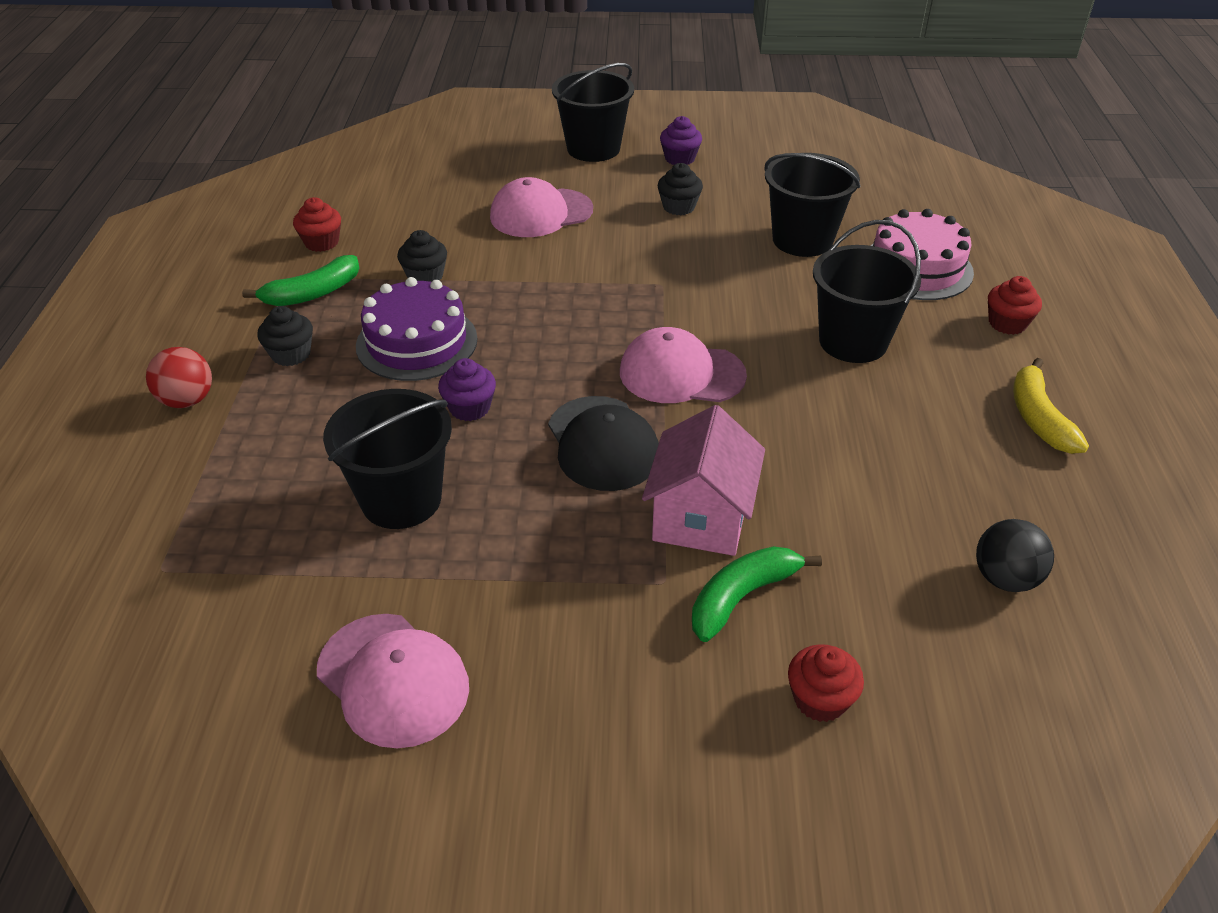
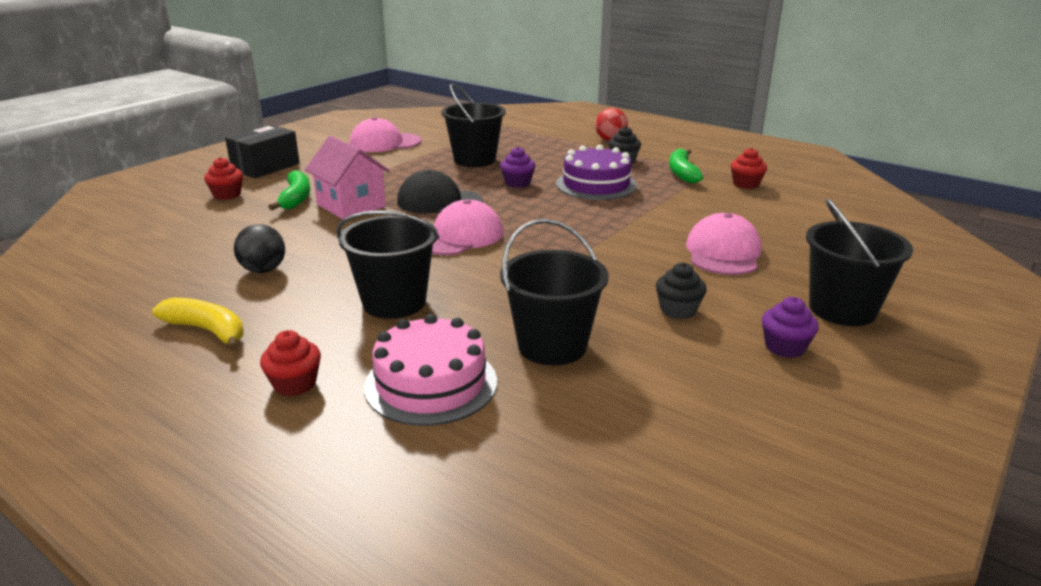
camera: 125 degrees right, 15 degrees down
(425, 276) = (669, 200): black cupcake -> none
(669, 764) = (266, 167): none -> black box
(1005, 578) = (171, 254): black ball -> black ball (263, 270)

